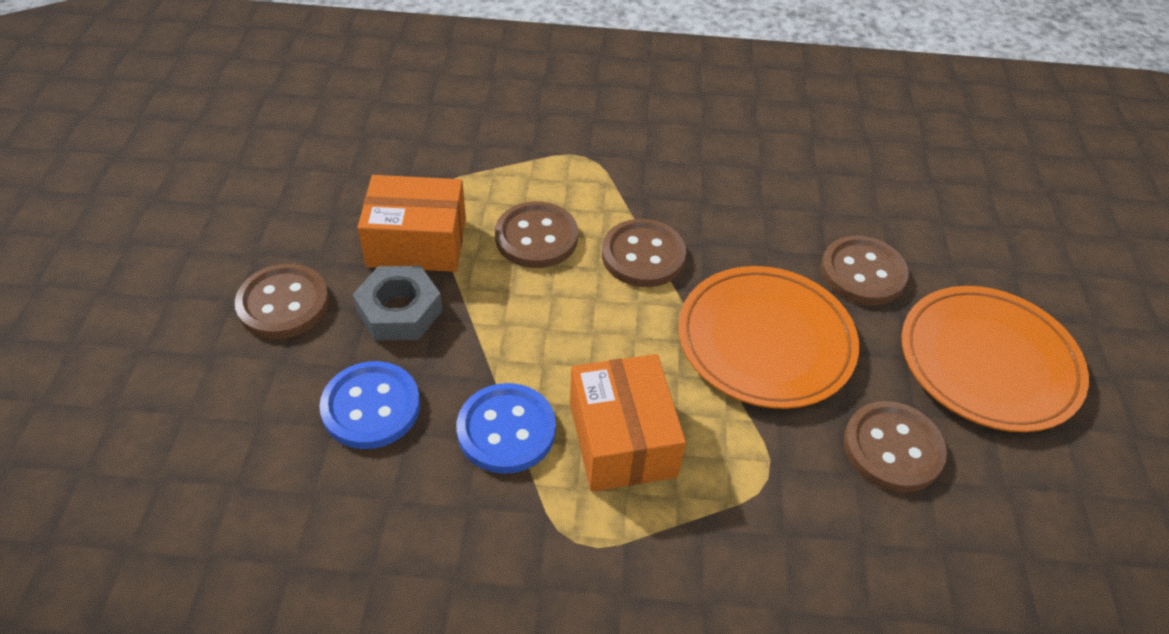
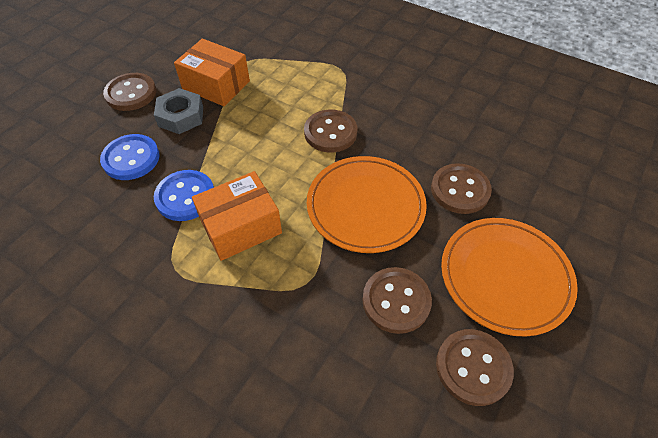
camera: 30 degrees right, 5 degrees up
(536, 237) = (279, 103): brown button -> brown button (473, 367)
(622, 439) = (241, 227): orange box -> orange box turned 45 degrees clockwise

